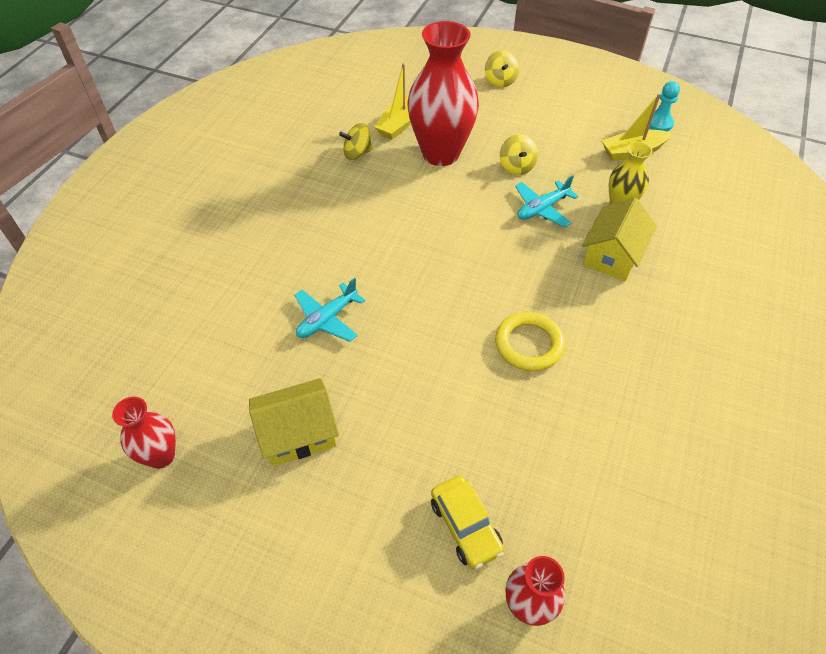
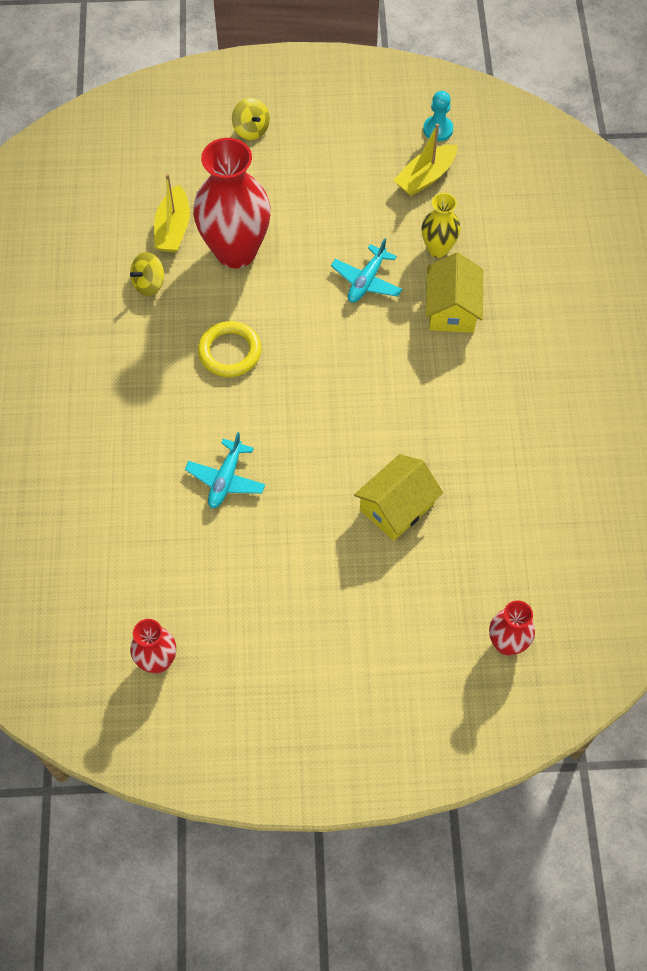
camera: 25 degrees left, 10 degrees up
(298, 433) = (262, 592): yellow house -> yellow house (397, 507)
(465, 526) = (435, 607): yellow car -> none
(516, 167) = (319, 239): yellow spinning top -> none
(529, 344) = (416, 430): yellow ring -> yellow ring (230, 352)

